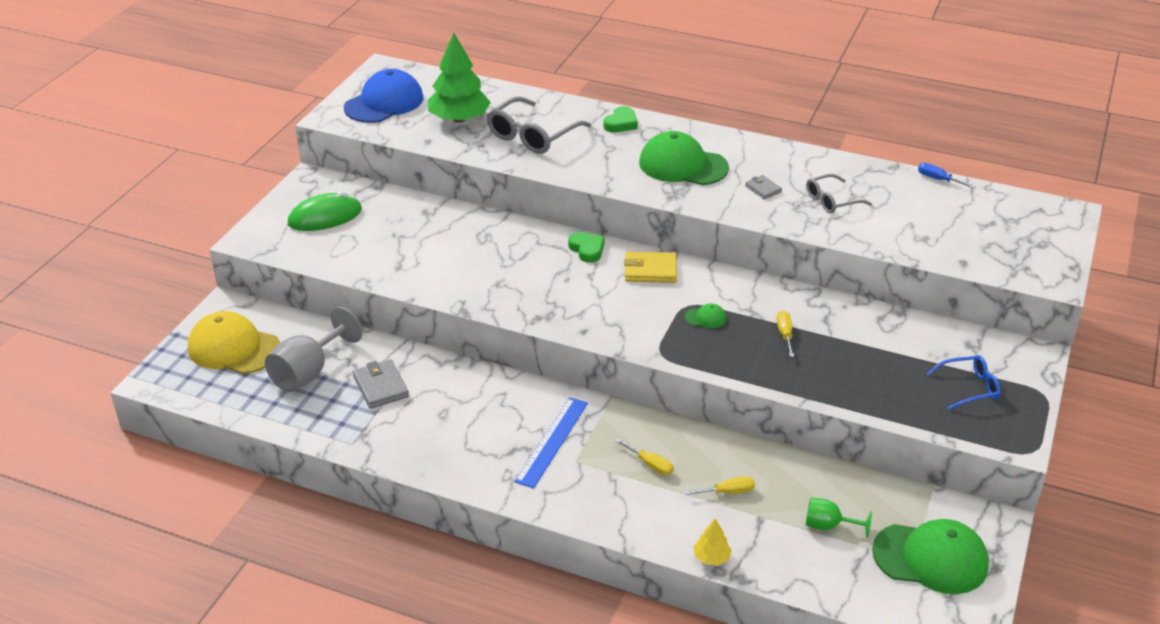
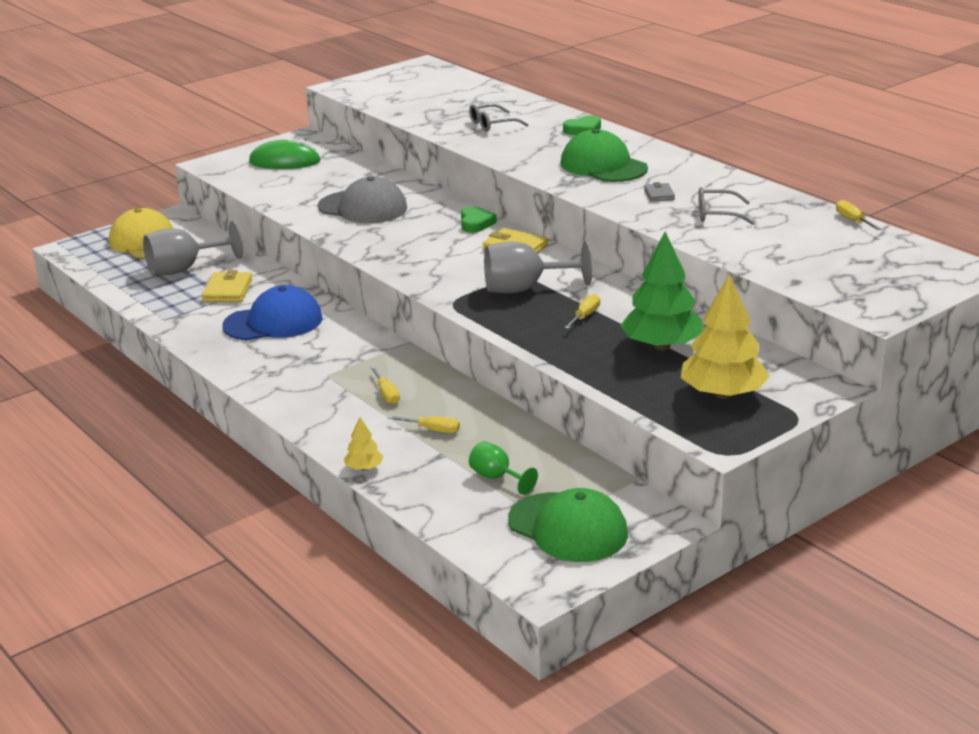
camera: 30 degrees right, 10 degrees down
(381, 387) = (227, 291): grey wallet -> yellow wallet
(384, 103) = (394, 85): blue cap -> blue cap (273, 322)
(459, 119) = (443, 104): green tree -> green tree (661, 346)
(463, 258) = (363, 208): none -> grey cap
(533, 135) = (492, 124): grey glasses -> grey glasses, size x0.60
(552, 441) = (322, 358): blue ruler -> none
(705, 318) = (524, 289): green cap -> grey goblet
(938, 179) = (853, 220): blue screwdriver -> yellow screwdriver
(969, 388) = (722, 394): blue glasses -> yellow tree

